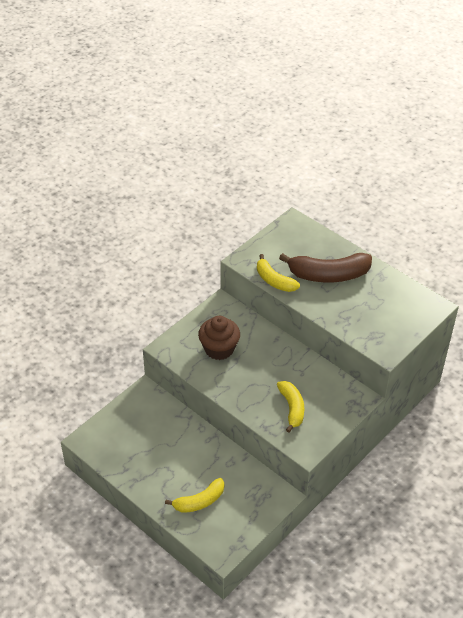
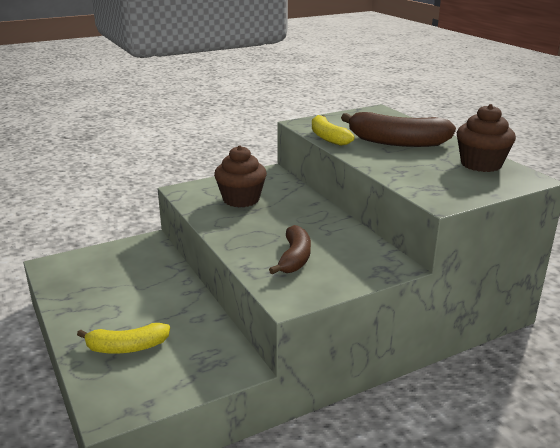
camera: 20 degrees right, 20 degrees down
(292, 408) = (294, 258): yellow banana -> brown banana
(398, 294) = (481, 164): none -> brown cupcake

